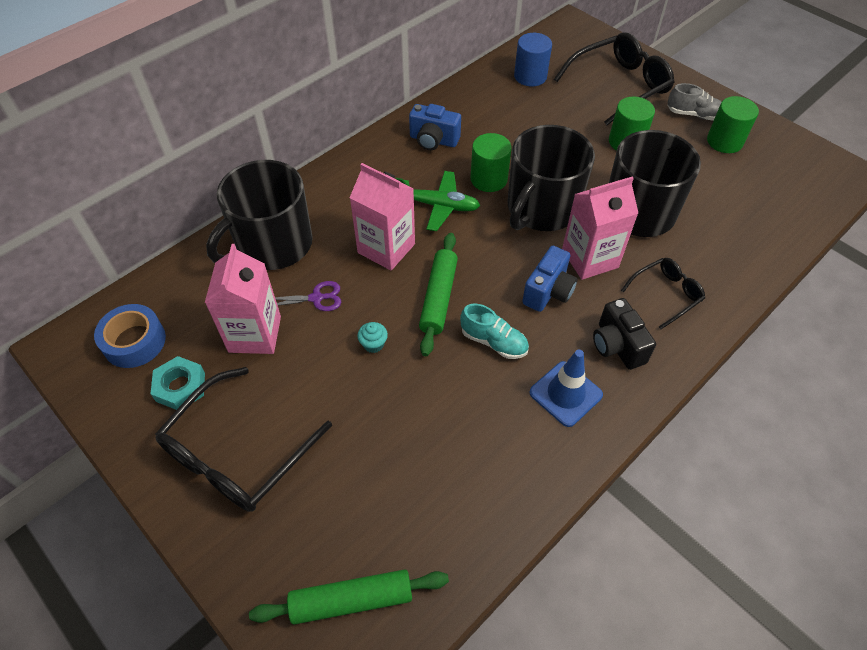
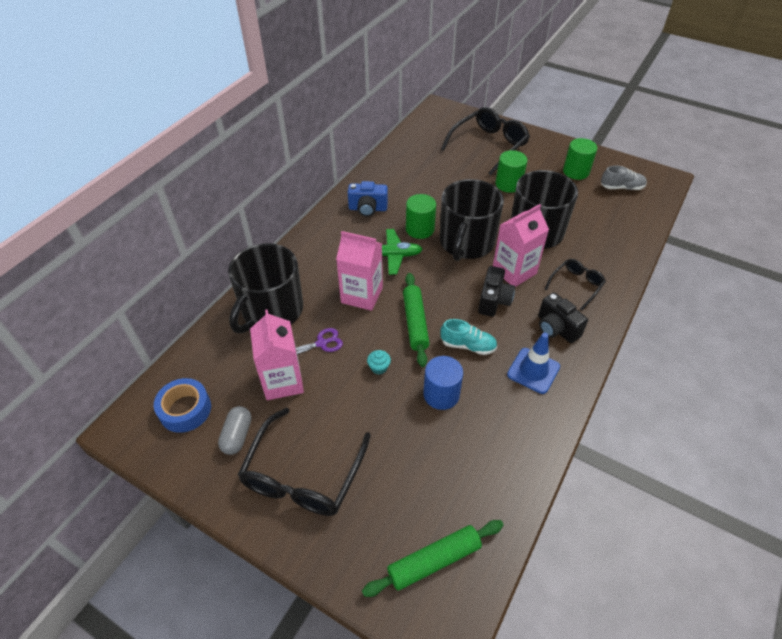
camera: 15 degrees left, 5 degrees down
(180, 387) = (237, 435): turquoise nut -> grey capsule
(530, 76) = (422, 150): blue cylinder -> blue cylinder (441, 394)
(548, 291) = (493, 301): blue camera -> black camera
(694, 115) = (548, 157): grey shoe -> grey shoe (621, 187)

